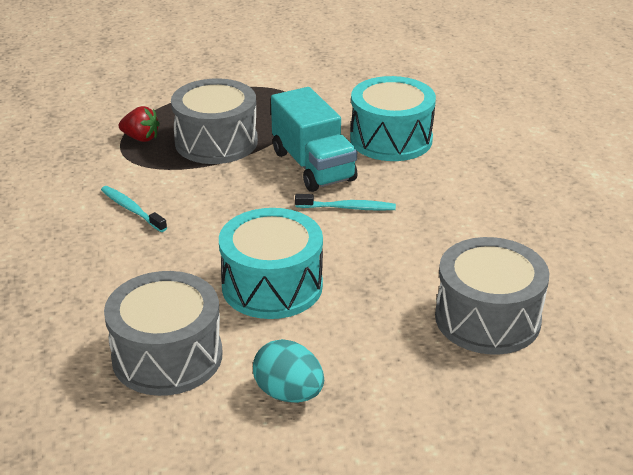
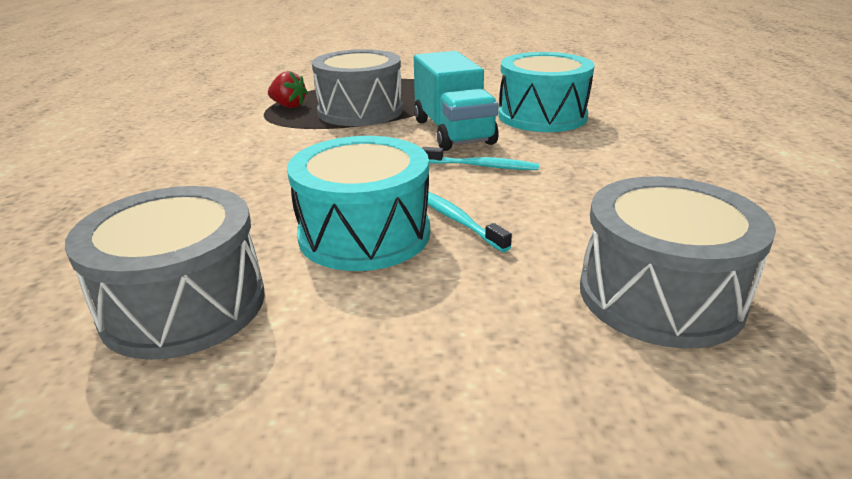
camera: 10 degrees right, 5 degrees down
(131, 209) = (243, 155): turquoise toothbrush -> turquoise toothbrush (457, 220)
(289, 393) = (330, 376): turquoise egg -> none

